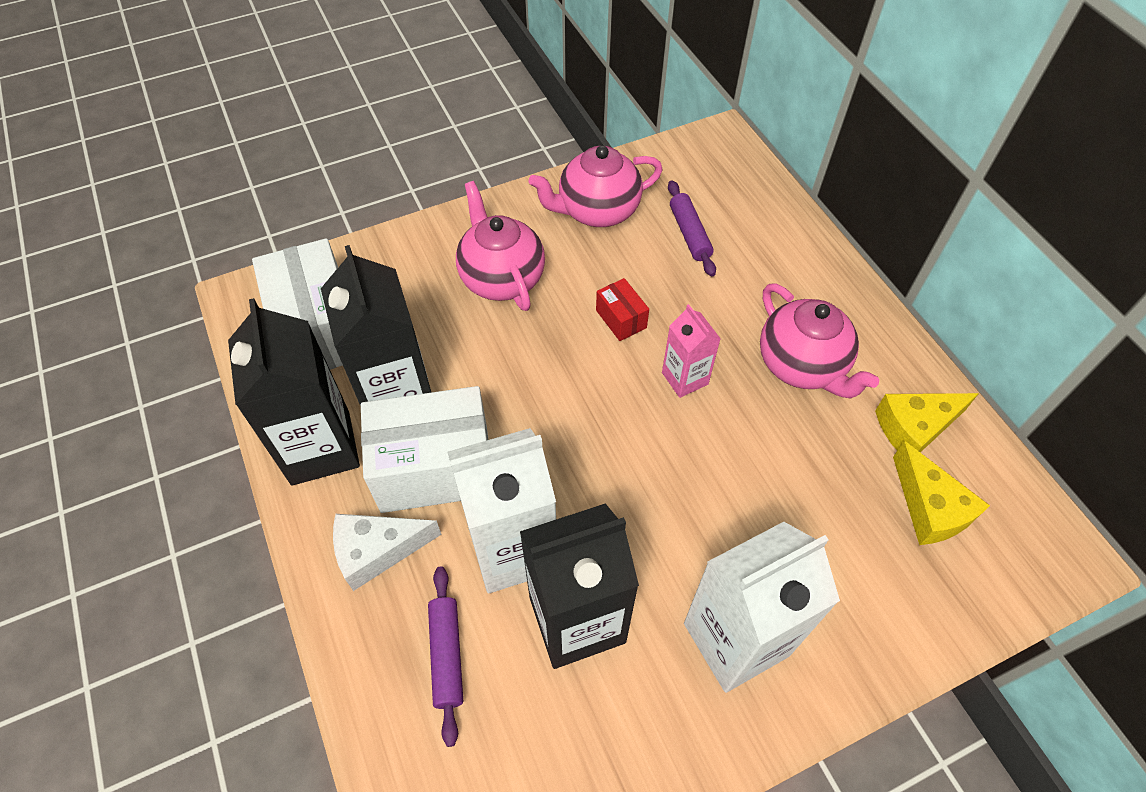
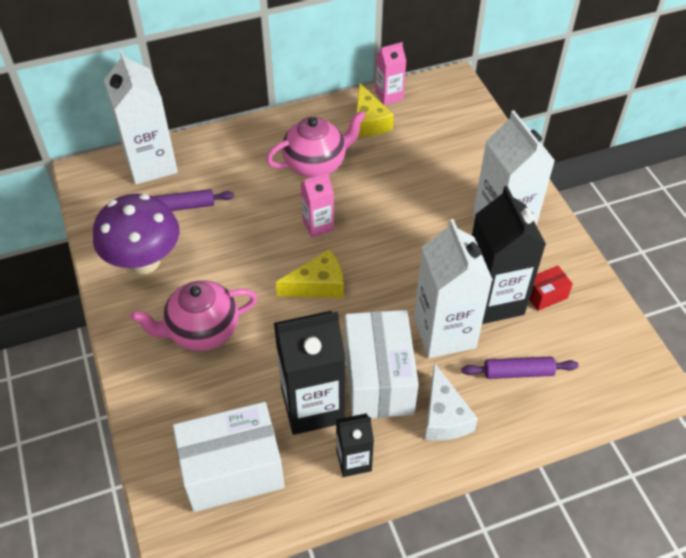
camera: 85 degrees left, 5 degrees down
(320, 448) = (354, 460): black carton -> black carton, size x0.53
(597, 211) = (144, 261): pink teapot -> purple mushroom
(621, 319) = (259, 256): red box -> red box (545, 295)
(752, 192) = (151, 164): none -> white carton
(930, 508) = (423, 127): yellow cheese -> yellow cheese (318, 285)
(987, 453) = (389, 96): none -> pink carton

